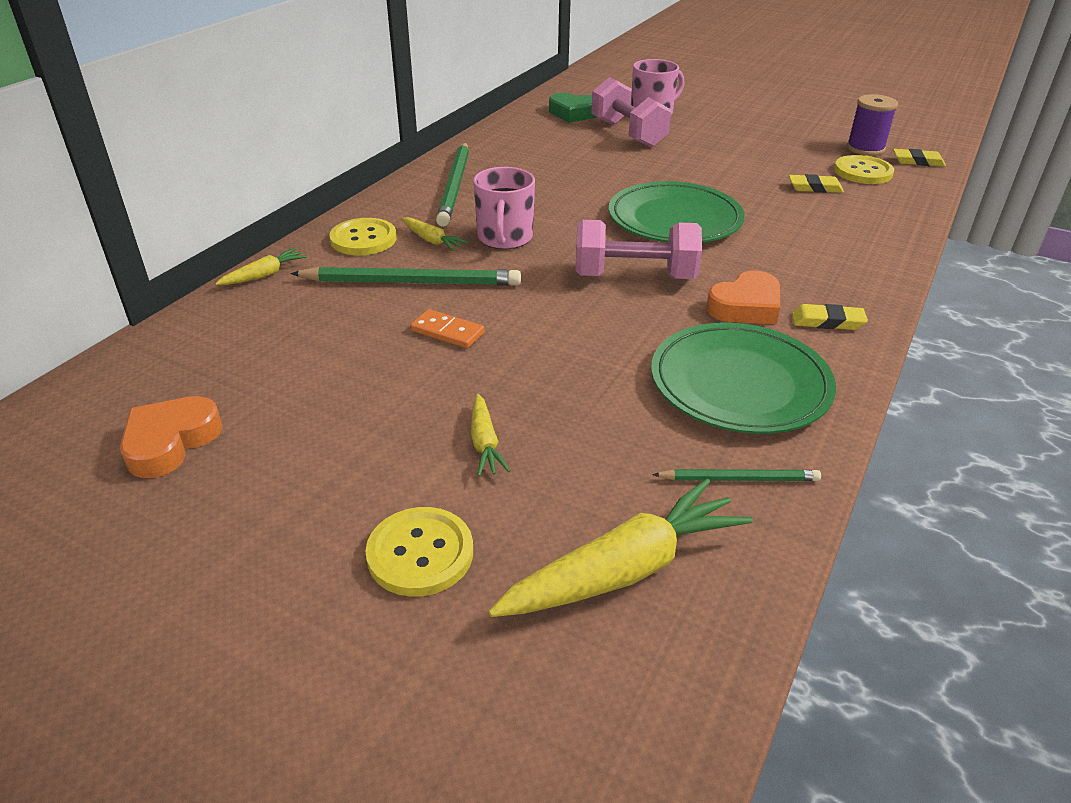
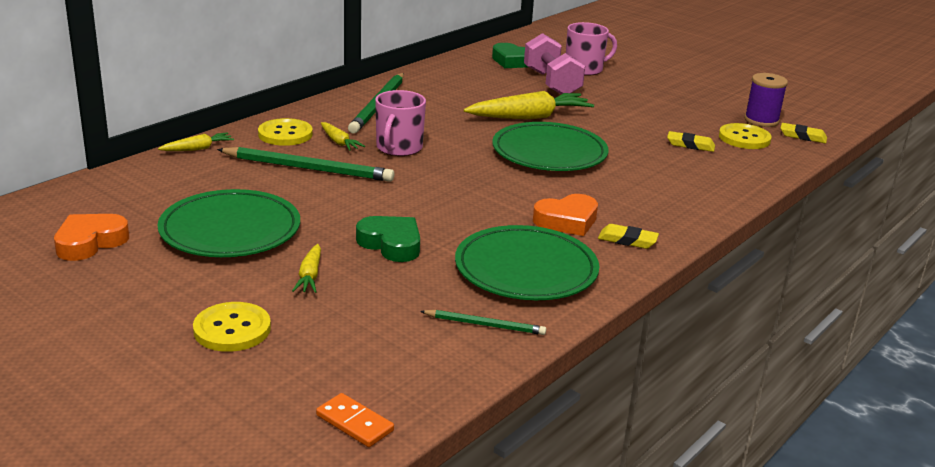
camera: 10 degrees right, 10 degrees down
(352, 389) = (230, 230): none -> green plate
(447, 332) = (319, 205): orange domino -> orange domino (354, 423)
(562, 375) = (391, 244): none -> green heart
(625, 569) = (368, 360): yellow carrot -> yellow carrot (530, 117)
(634, 277) = (488, 188): pink dumbbell -> none

